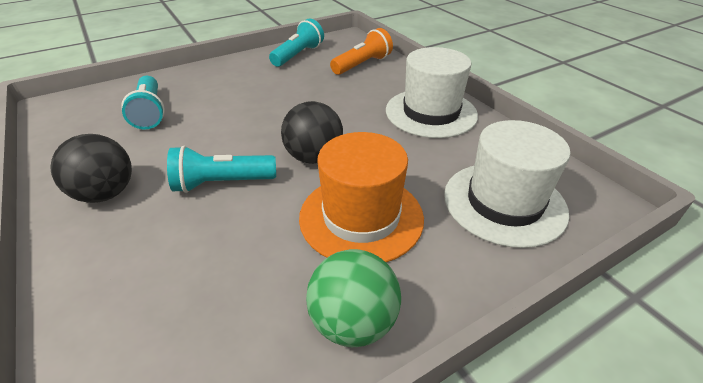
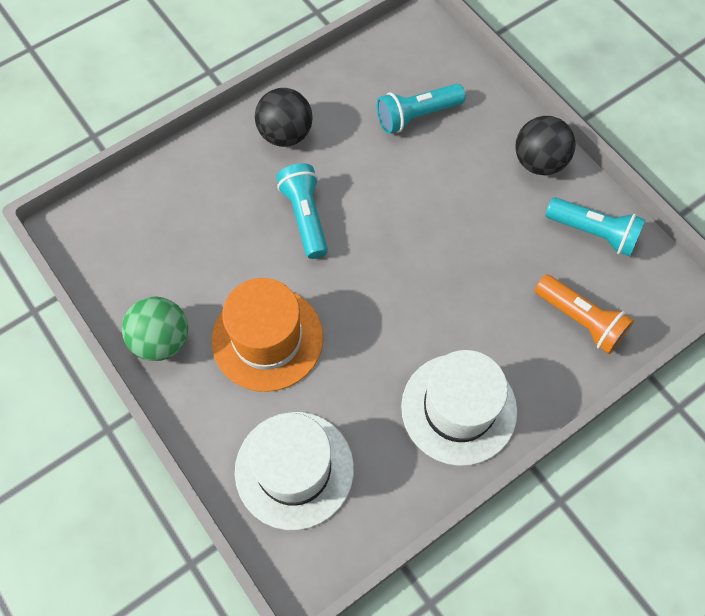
camera: 85 degrees right, 25 degrees up
(314, 157) = (352, 287): black ball -> black ball (539, 162)

